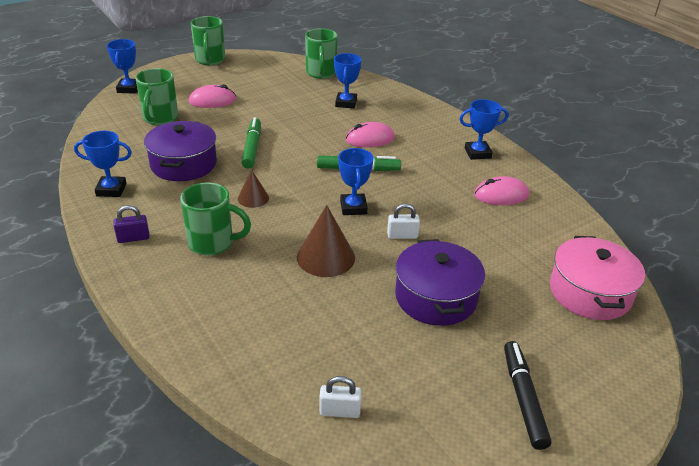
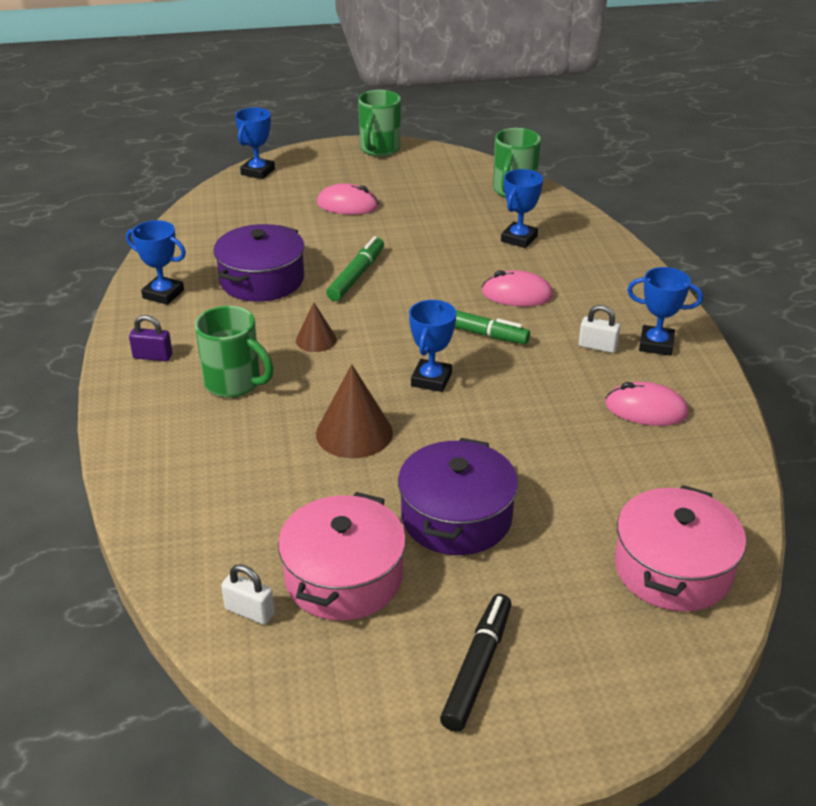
camera: 25 degrees right, 0 degrees up
(160, 118) = (270, 217): green mug -> none
(390, 363) = (344, 577): none -> pink pot
(402, 235) = (469, 430): white padlock -> white padlock (597, 346)

